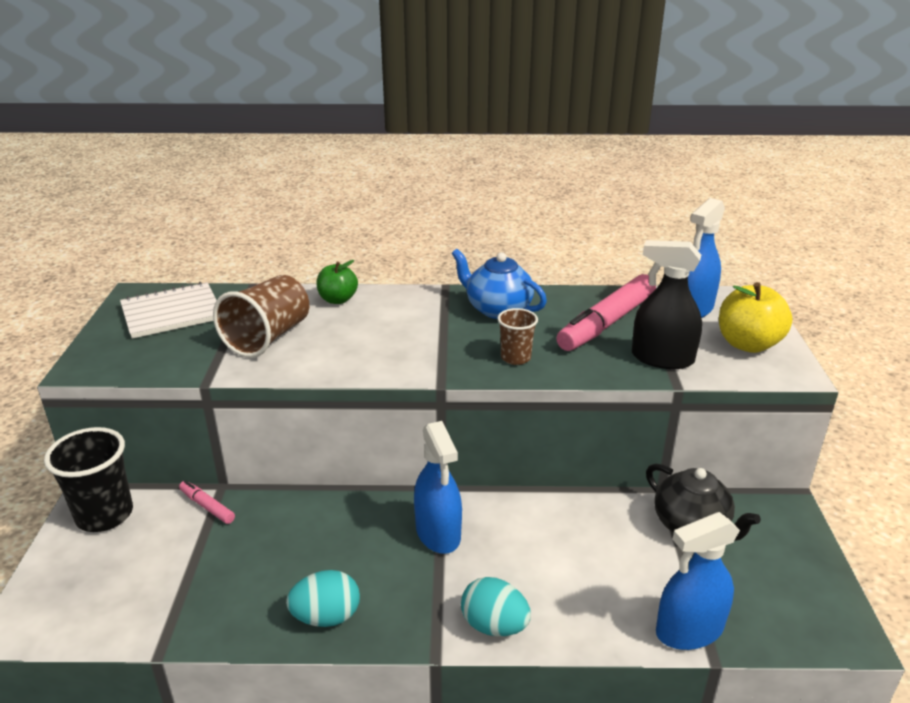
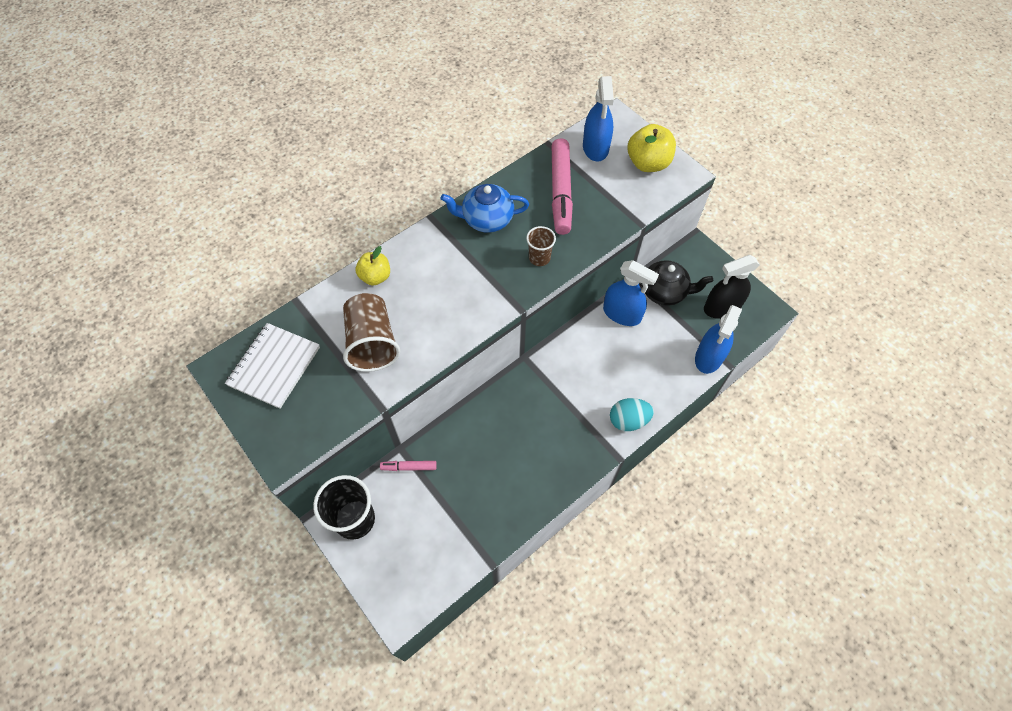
camera: 40 degrees left, 30 degrees up
(326, 617) = (549, 478): turquoise egg -> none
(338, 300) = (375, 277): green apple -> yellow apple
(438, 533) = (551, 387): blue spray bottle -> blue spray bottle (622, 314)
(662, 358) = (615, 205): black spray bottle -> black spray bottle (722, 307)

